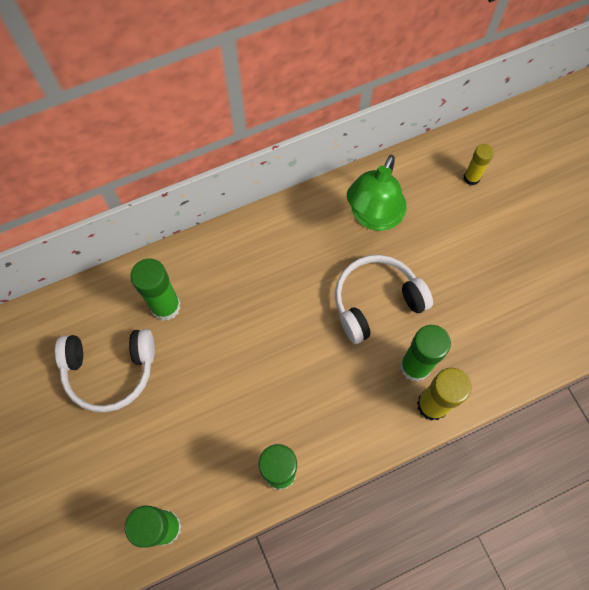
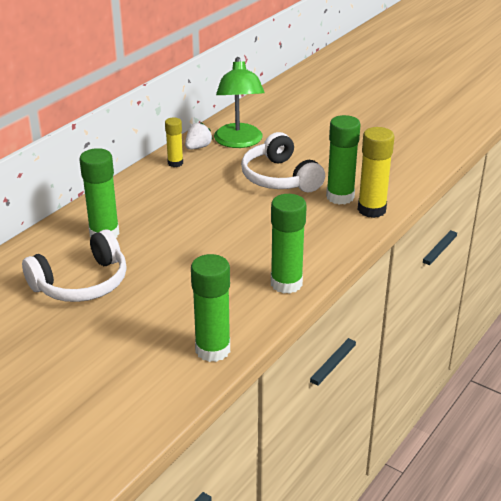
camera: 30 degrees left, 35 degrees down
(328, 205) = (198, 147): none -> white strawberry
(376, 302) = (280, 178): white headphones -> white headphones turned 60 degrees counterclockwise
(471, 178) = (294, 106): yellow glue stick -> yellow glue stick (175, 163)

